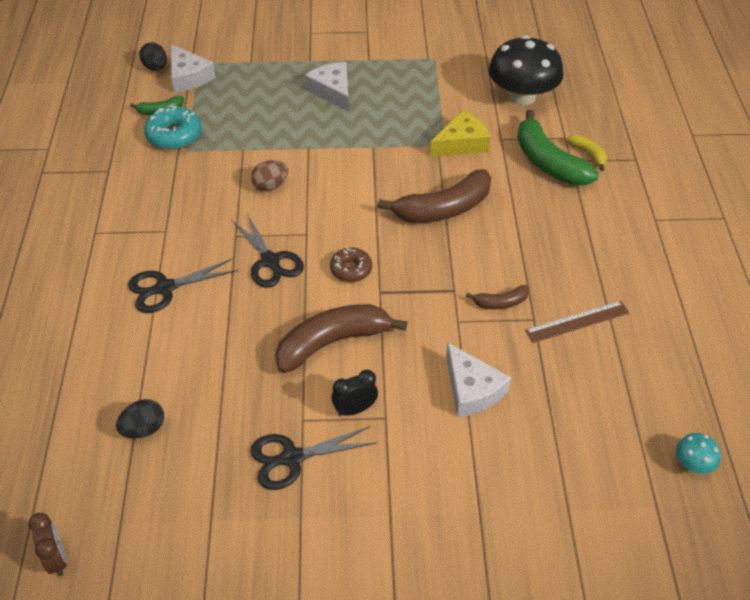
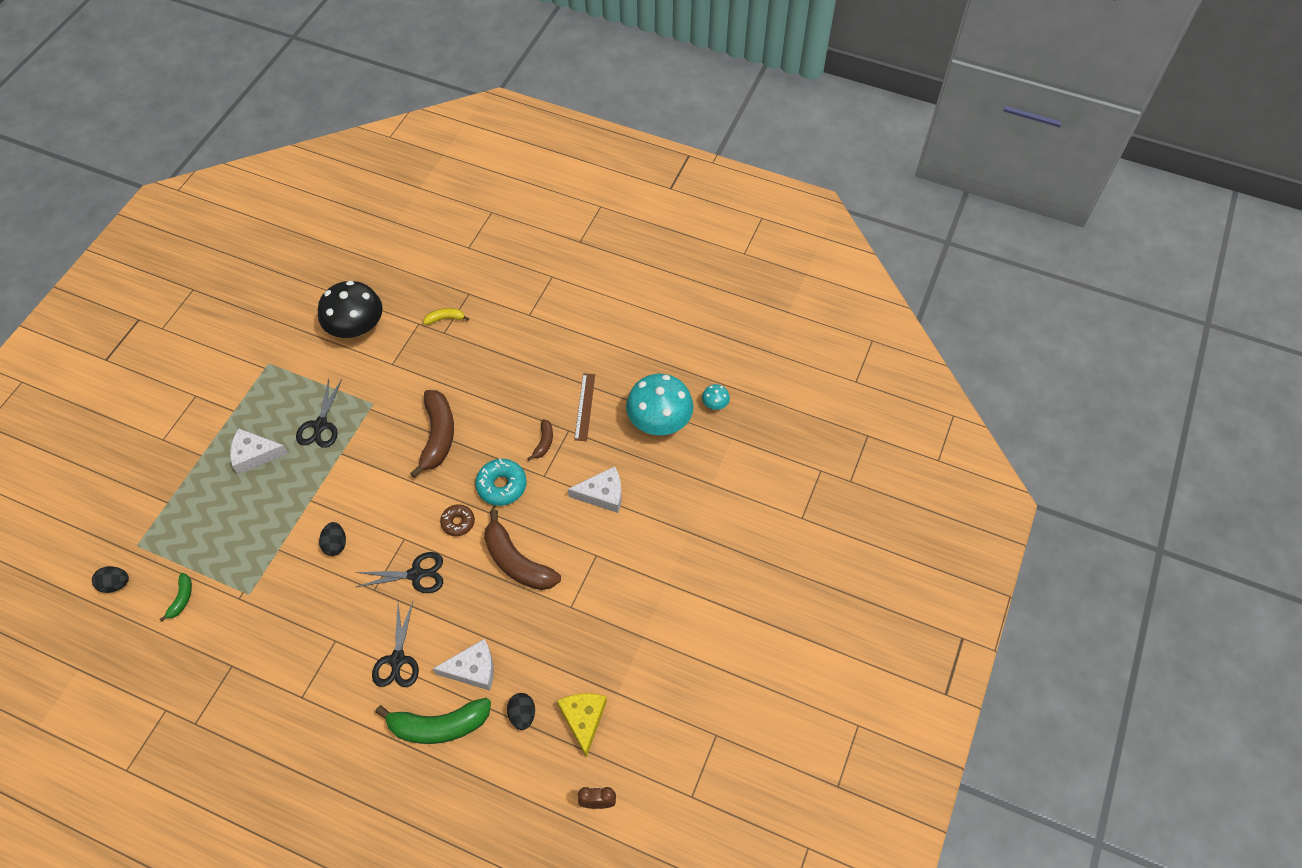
camera: 65 degrees left, 10 degrees up
(174, 135) = (223, 598): turquoise donut -> turquoise donut (502, 486)
(188, 77) = (150, 560): white cheese -> white cheese (473, 669)
(270, 186) = (335, 544): brown egg -> black egg
(292, 458) = (597, 625): black scissors -> black scissors (320, 425)
(332, 342) = (517, 562): brown banana -> brown banana turned 45 degrees counterclockwise
(355, 409) = (580, 571): black clock -> none
(461, 143) = (379, 392): yellow cheese -> yellow cheese (583, 719)
(548, 162) = (435, 347): green banana -> green banana (439, 725)
(618, 408) = (659, 420): none -> turquoise mushroom

